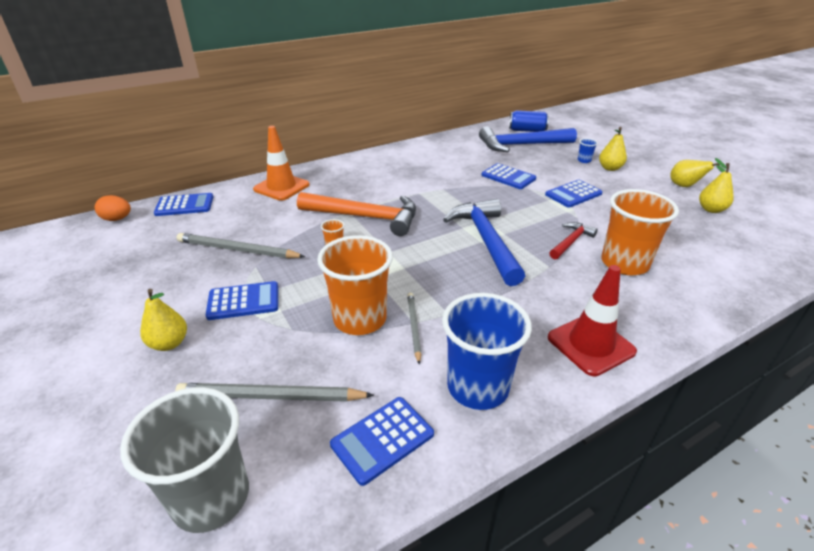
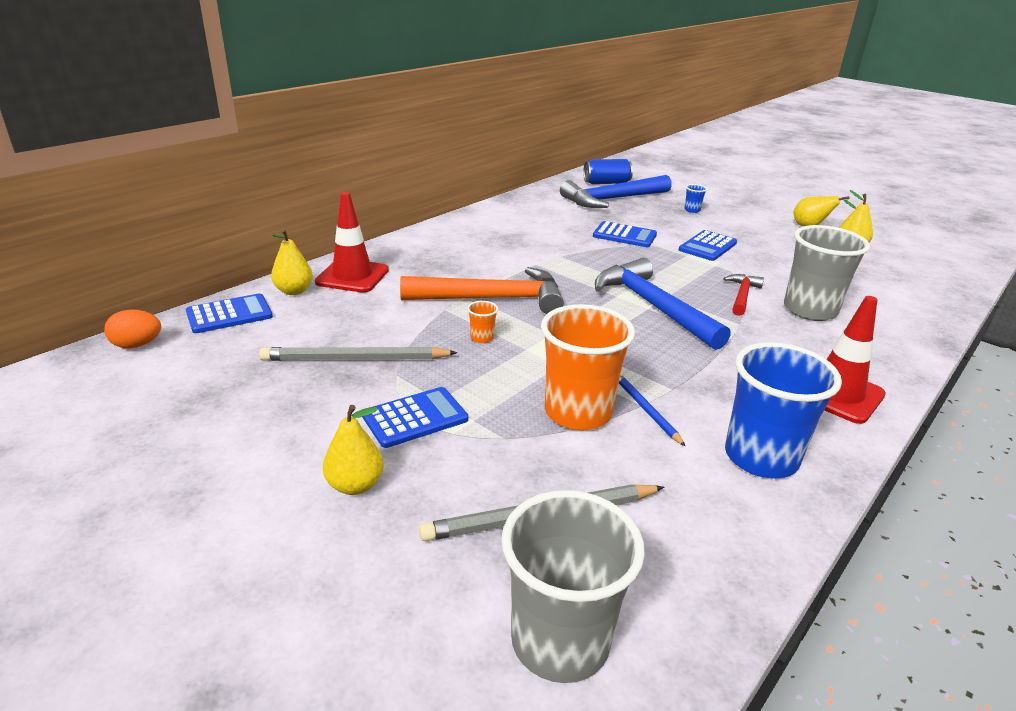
camera: 20 degrees left, 5 degrees down
(281, 187) = (352, 276): orange traffic cone -> red traffic cone
(382, 439) = (704, 531): blue calculator -> none
(413, 327) = (646, 410): grey pencil -> blue pencil
(610, 168) = (724, 216): yellow pear -> yellow pear (294, 291)
(624, 263) = (809, 310): orange cup -> grey cup

